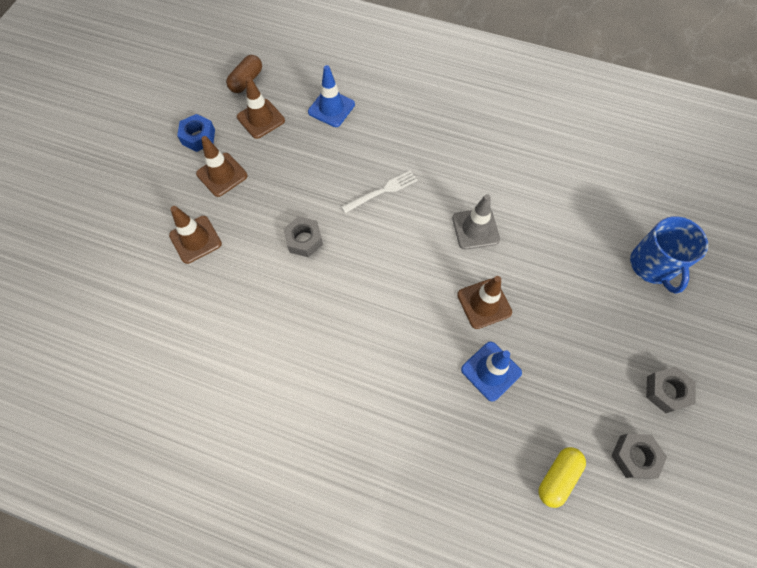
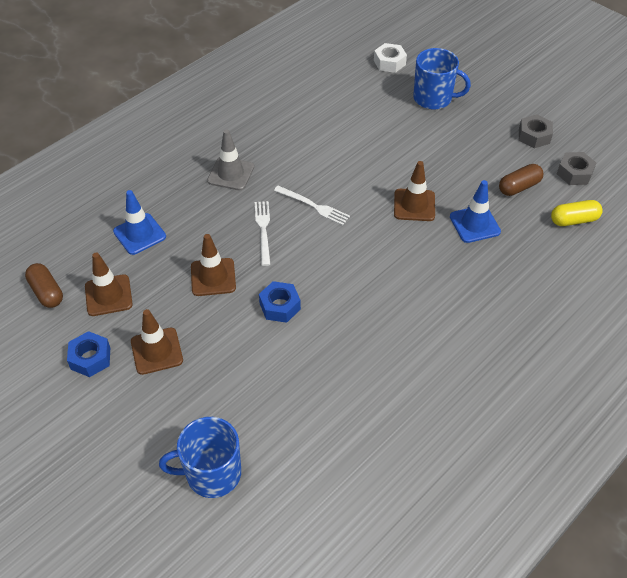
camera: 65 degrees left, 15 degrees down
(125, 263) = (212, 473): none -> blue mug
(195, 239) = (223, 398): brown traffic cone -> brown traffic cone (213, 277)
(304, 240) = (280, 306): grey nut -> blue nut
(432, 218) = (313, 206): none -> white fork
(475, 229) = (342, 183): grey traffic cone -> grey traffic cone (231, 174)
(557, 477) = (574, 220): yellow capsule -> yellow capsule turned 75 degrees counterclockwise
(573, 399) = (519, 187): none -> brown capsule
(677, 203) = (389, 62): none -> white nut

